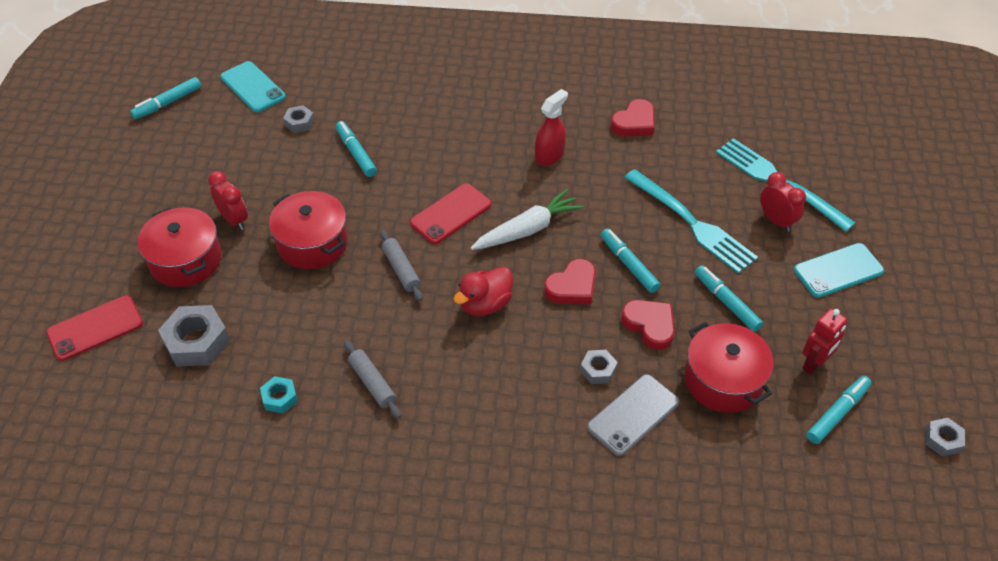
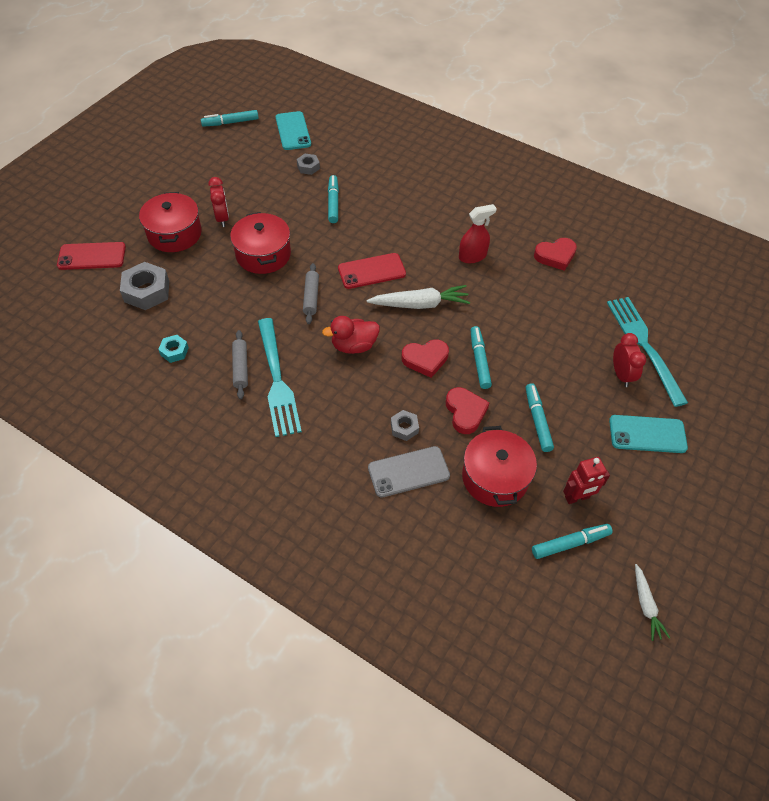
camera: 25 degrees right, 5 degrees up
(692, 223) = (550, 349): turquoise fork -> turquoise fork (277, 380)
(942, 440) = (646, 605): grey nut -> white carrot

